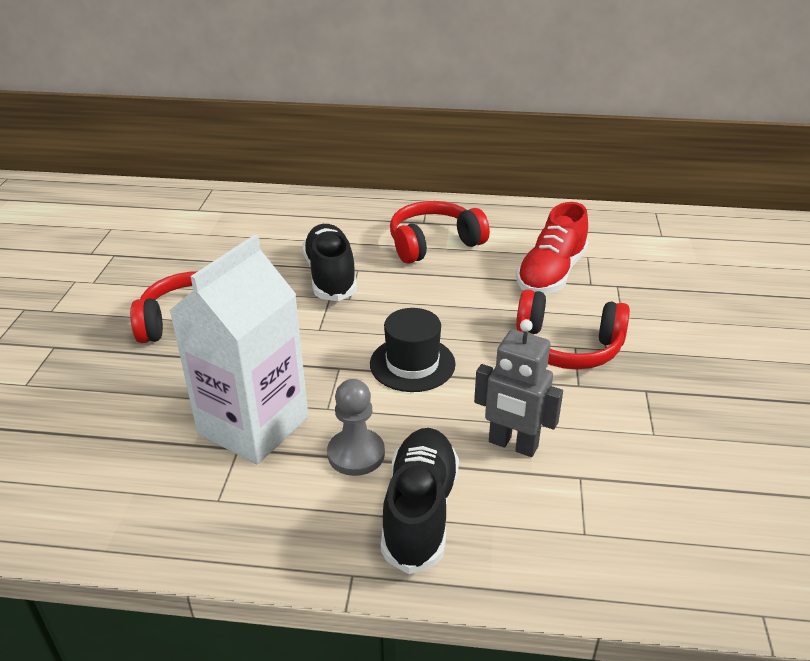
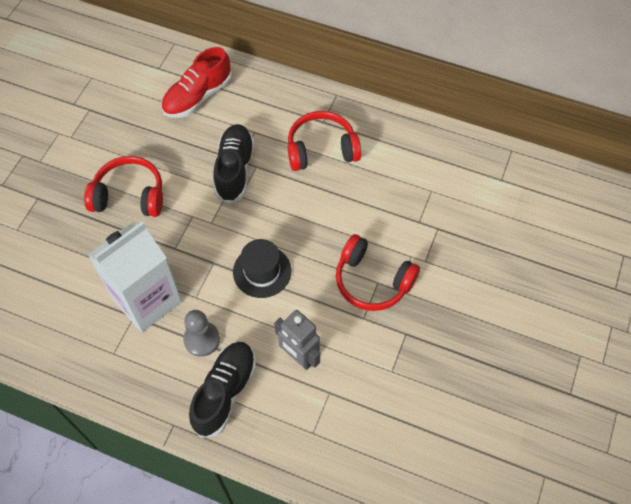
camera: 15 degrees right, 25 degrees up
(551, 274) = (394, 204): red shoe -> red shoe (198, 96)

